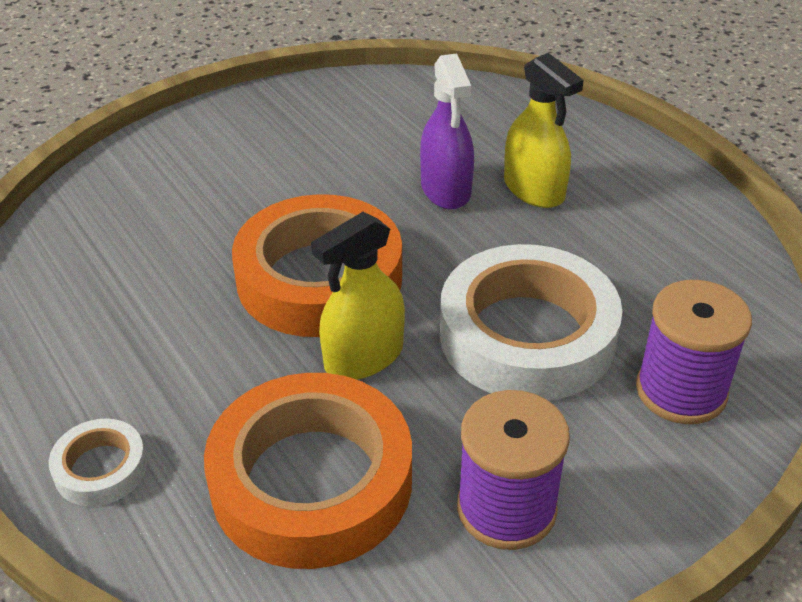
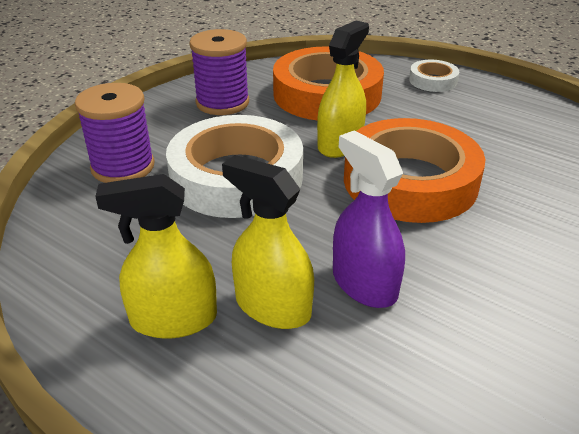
camera: 160 degrees right, 5 degrees down
(621, 198) = (173, 319): none -> yellow spray bottle

